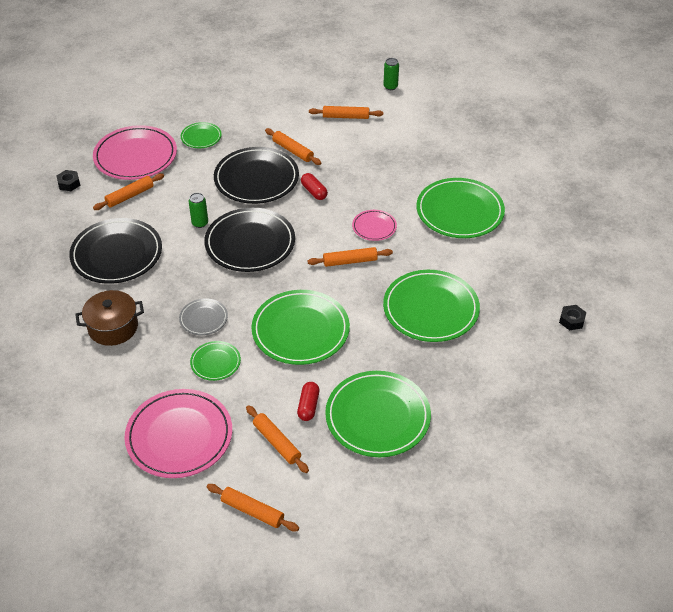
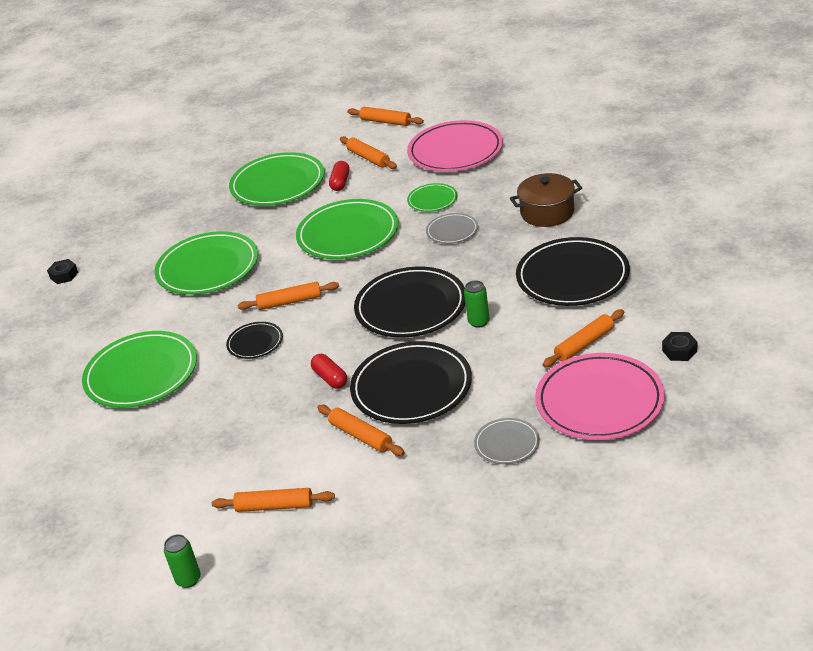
camera: 175 degrees left, 10 degrees down
(201, 137) = (507, 444): green plate -> grey plate
(374, 227) = (255, 343): pink plate -> black plate

